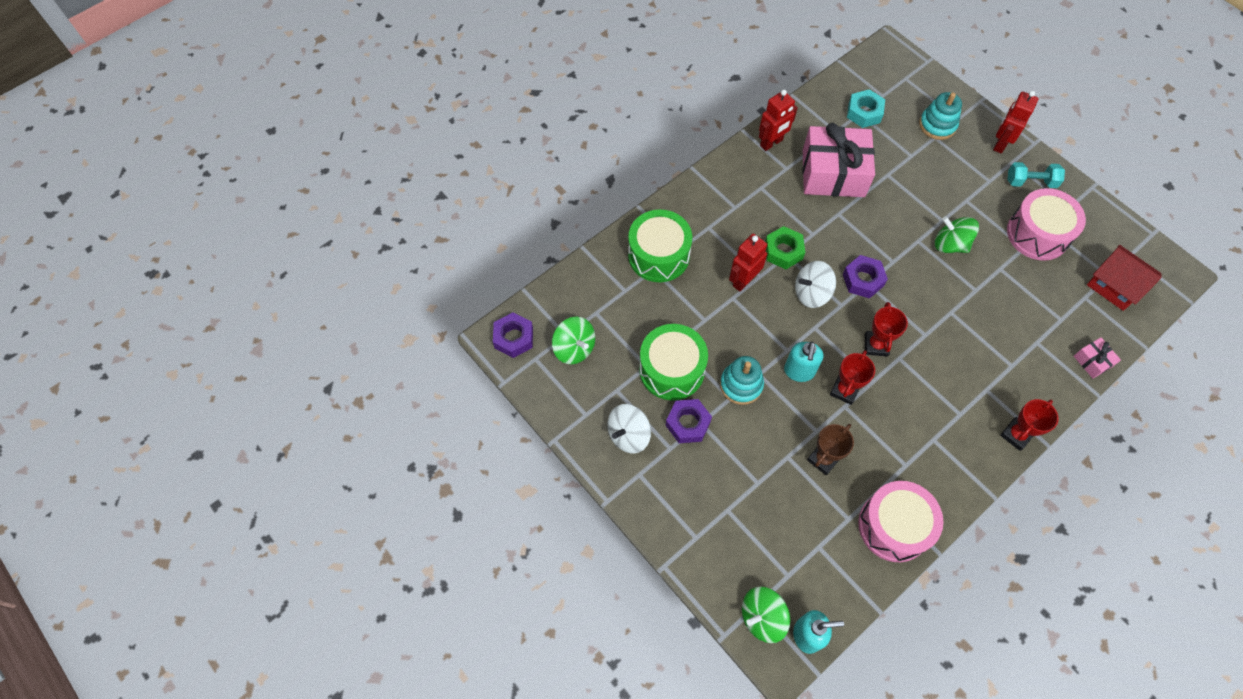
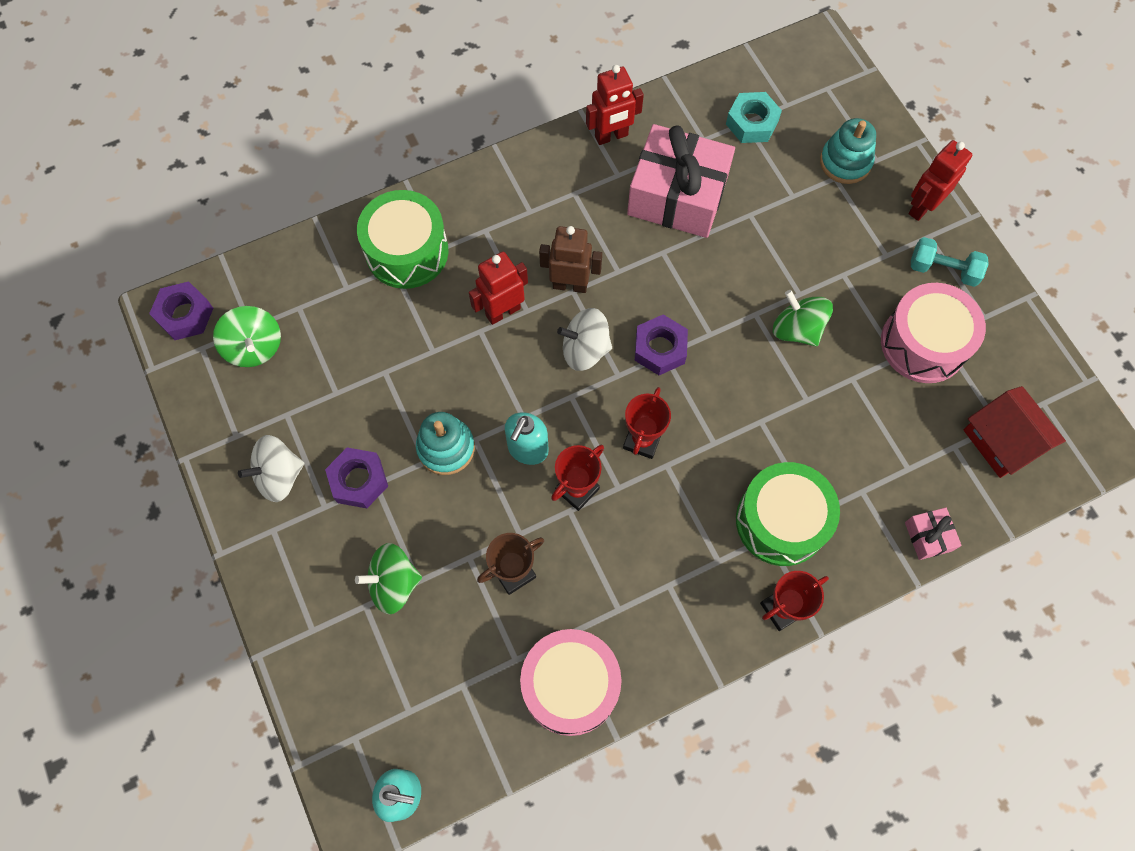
camera: 15 degrees right, 5 degrees up
(672, 369) = (365, 405): green drum -> green drum (781, 521)
(762, 617) = (355, 756): green spinning top -> green spinning top (393, 583)
(783, 251) = (570, 285): green nut -> brown robot

